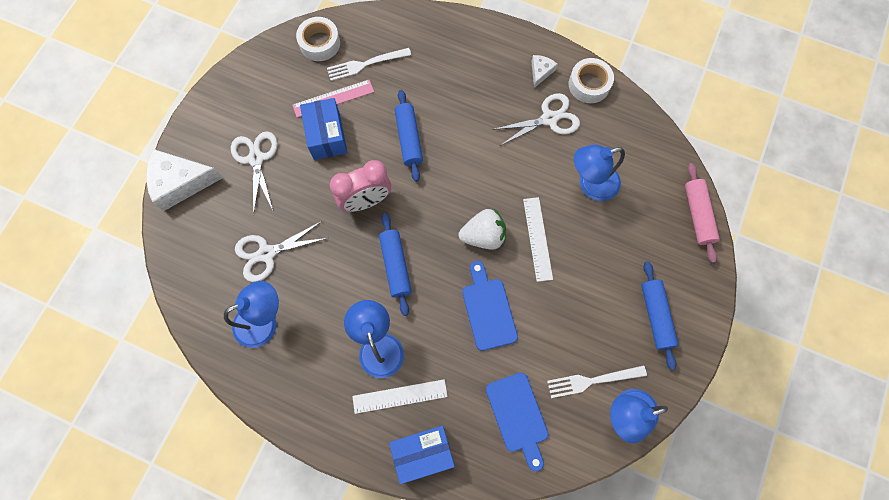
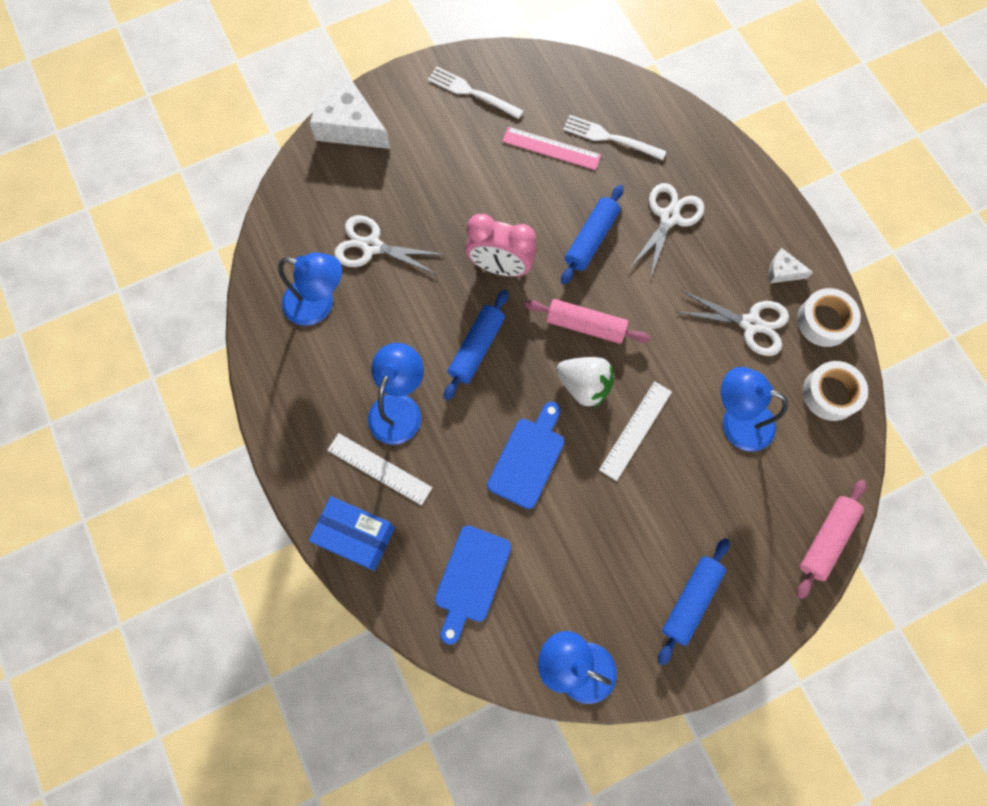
camera: 40 degrees right, 0 degrees up
(256, 158) = (433, 153): white scissors -> white scissors (669, 217)
(319, 43) = (582, 87): white tape -> white tape (830, 393)
(326, 136) = (515, 179): blue box -> none
(452, 197) = (585, 326): none -> pink rolling pin
(540, 72) = (782, 271): white cheese -> white cheese turned 135 degrees counterclockwise
(591, 381) = (570, 607): white fork -> white fork (471, 92)

